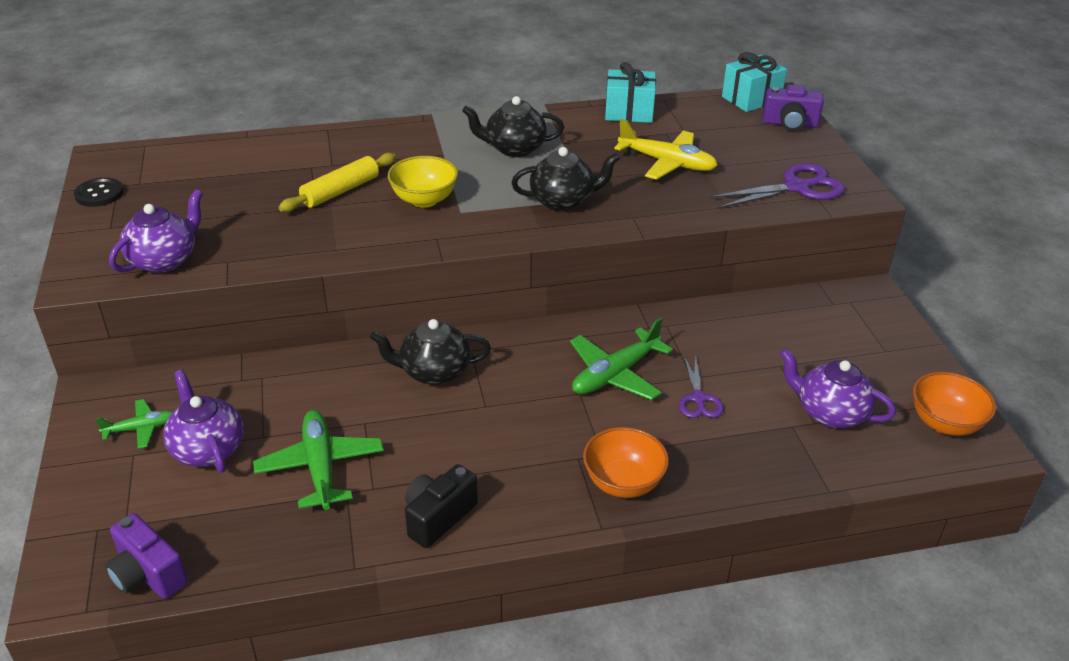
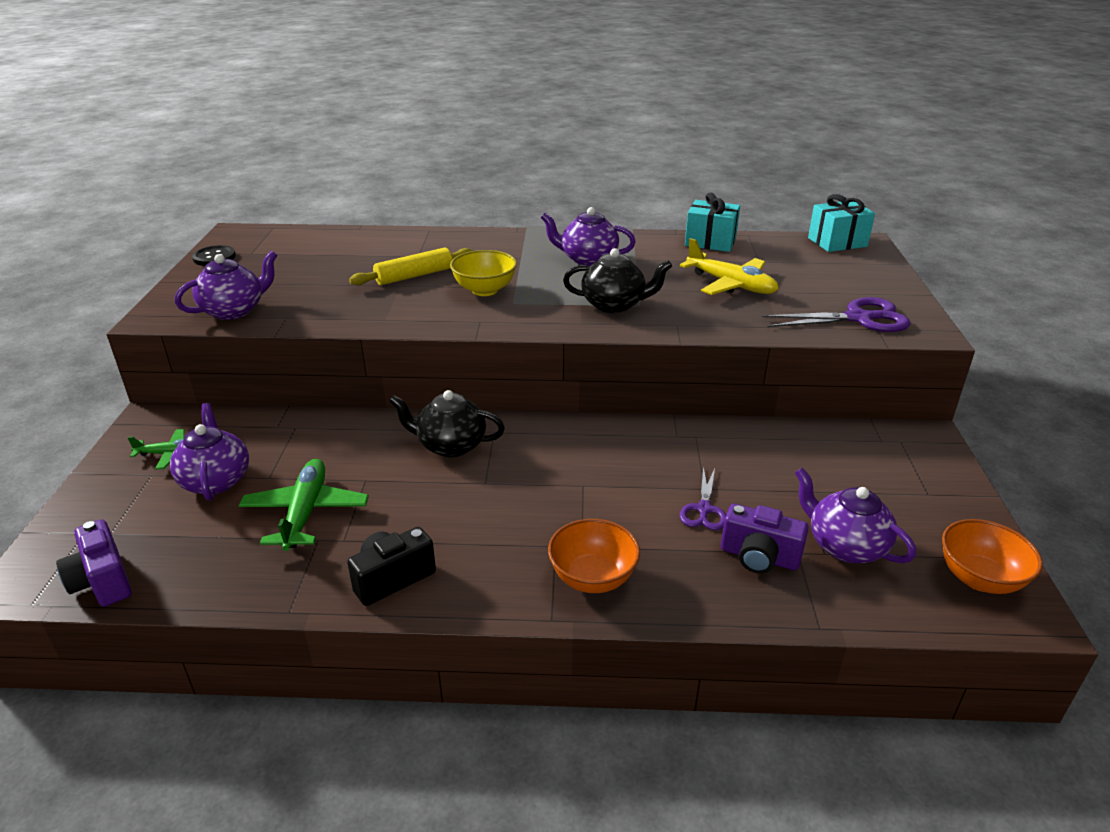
camera: 15 degrees right, 5 degrees down
(514, 148) = (588, 259): black teapot -> purple teapot
(615, 374) = (625, 474): green plane -> none
(790, 124) = (870, 265): purple camera -> purple camera (759, 557)

